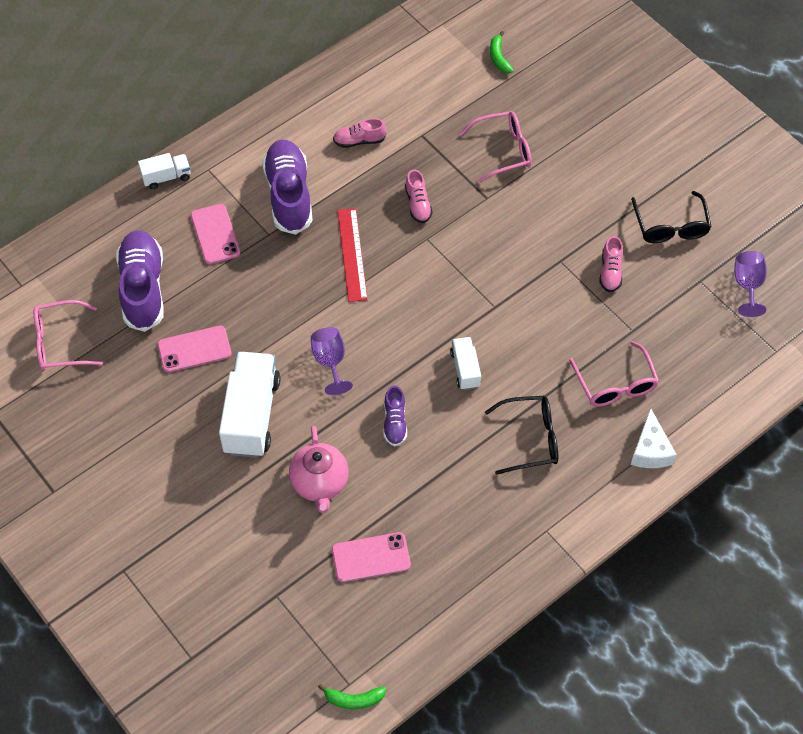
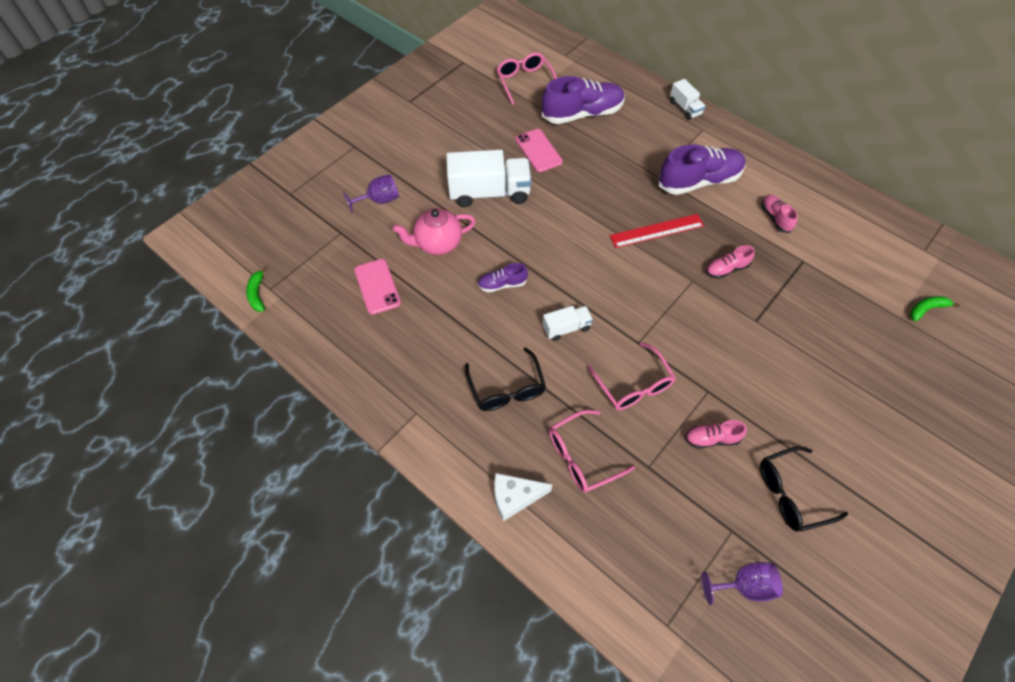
camera: 80 degrees right, 0 degrees up
(215, 234) = (644, 144): pink phone -> none
(330, 362) = (548, 233): purple goblet -> purple goblet (379, 200)
(503, 150) = (816, 327): pink glasses -> pink glasses (633, 385)

